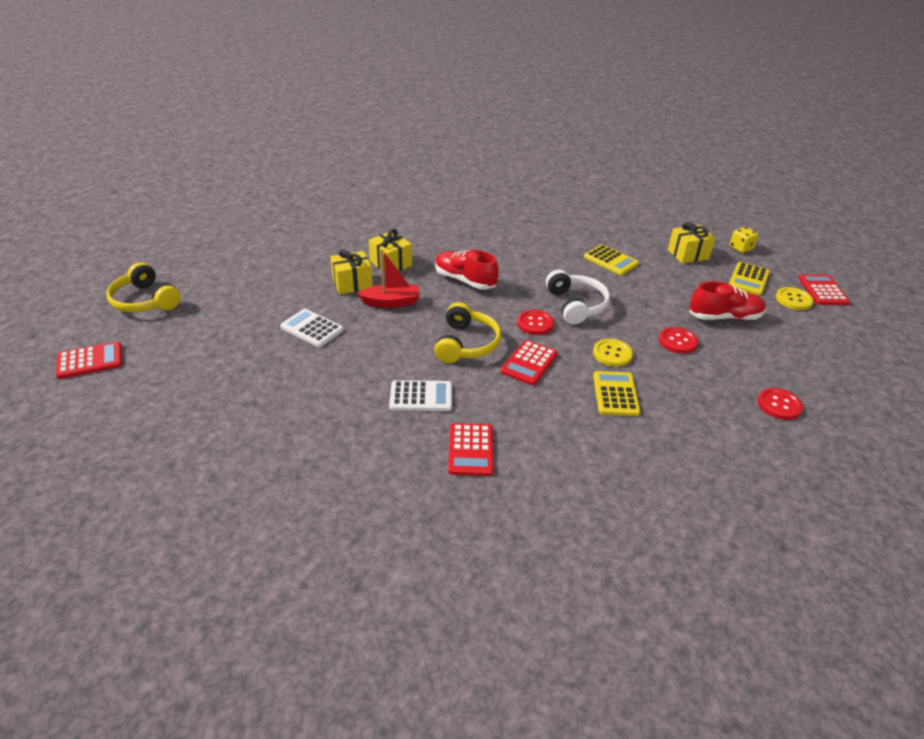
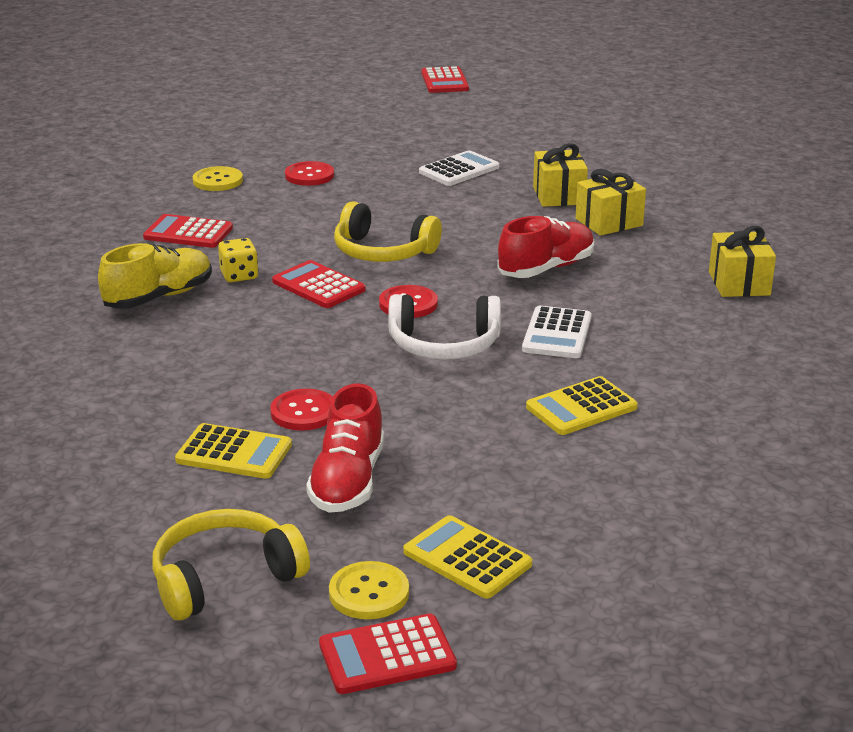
camera: 105 degrees right, 10 degrees down
(145, 300) = (551, 96): yellow headphones -> yellow headphones (224, 578)
(391, 302) = (502, 215): red boat -> none
(421, 397) = (293, 216): white calculator -> white calculator (557, 334)
(584, 436) = (159, 297): none -> yellow shoe
(612, 354) = (304, 349): yellow button -> yellow button (218, 181)
(615, 394) = (218, 333): yellow calculator -> yellow calculator (234, 453)
(688, 254) = (589, 507): yellow gift -> yellow gift (739, 283)
(741, 248) = (605, 596): yellow dice -> yellow dice (239, 275)
(779, 405) = (103, 458): red button -> red button (309, 175)
(823, 290) = (387, 655): red calculator -> red calculator turned 150 degrees clockwise

